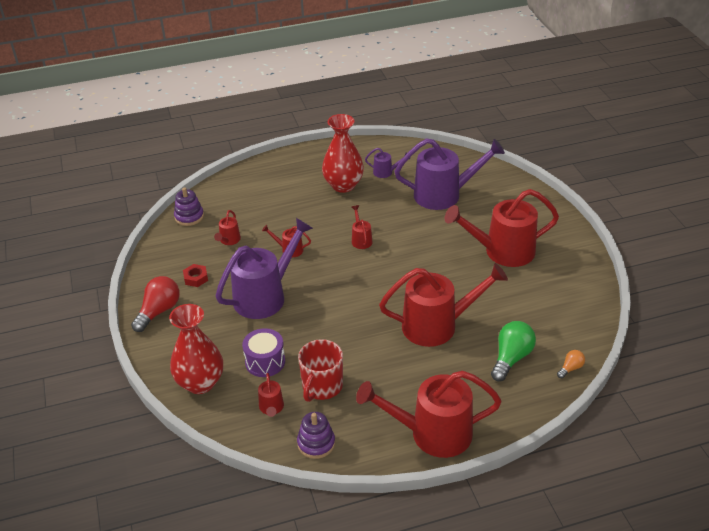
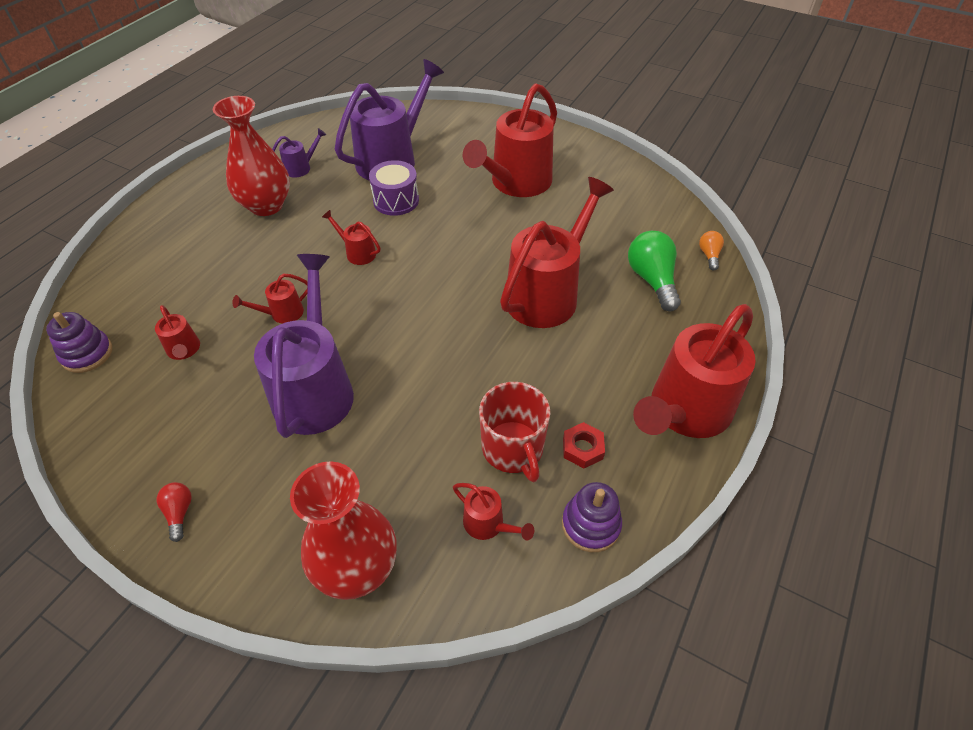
camera: 45 degrees left, 10 degrees up
(159, 311) = (179, 513): red light bulb -> red light bulb, size x0.52
(196, 278) = (188, 428): red nut -> red nut (582, 448)
(265, 361) = (410, 471): purple drum -> purple drum (396, 200)

